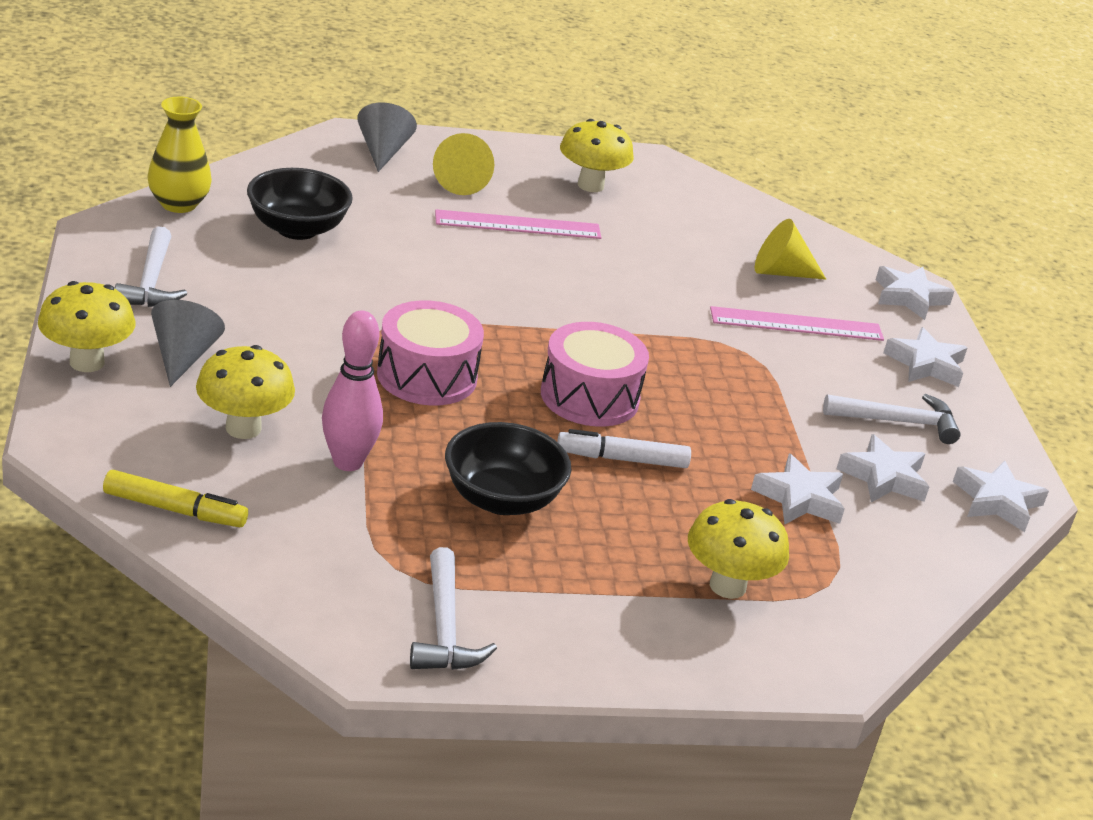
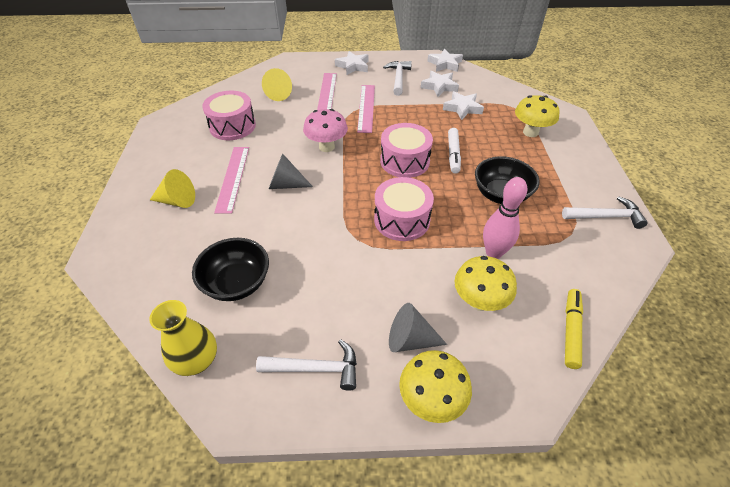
camera: 80 degrees left, 15 degrees up
(383, 152) = (128, 238): grey cone -> grey cone (285, 184)
(590, 185) = (187, 147): yellow mushroom -> none
(618, 314) = (326, 147): none -> pink mushroom
(659, 224) = (232, 126): none -> pink drum
(761, 368) = (366, 108): none -> pink ruler
(909, 297) = (299, 63): white star -> none

